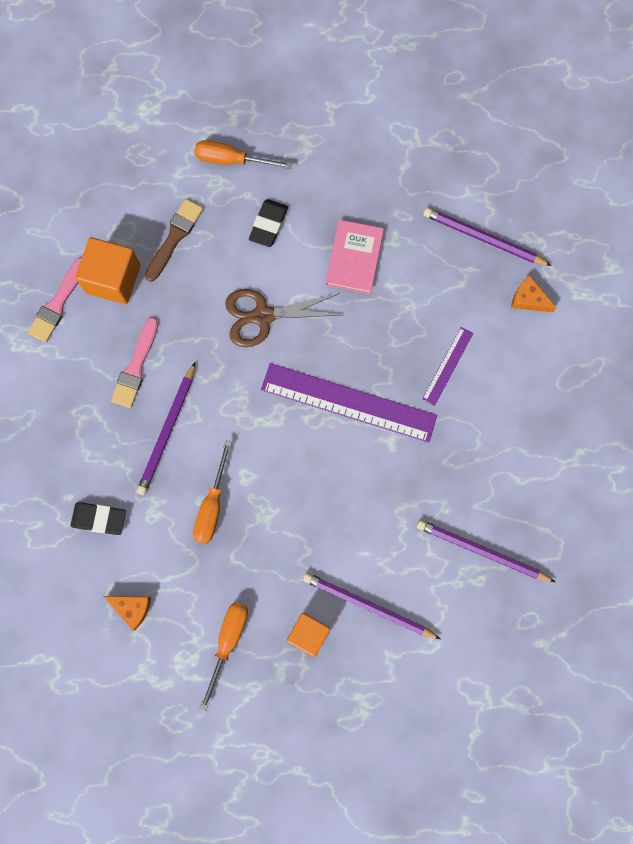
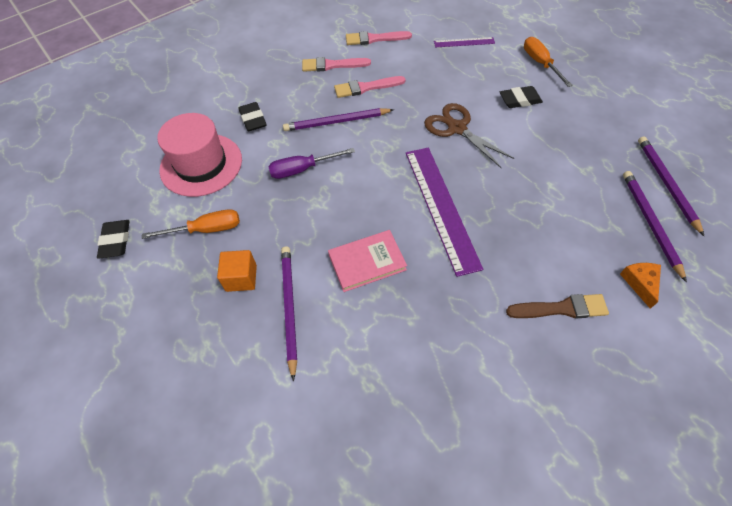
camera: 60 degrees right, 20 degrees down
(70, 380) = (332, 65): none -> pink brush
(113, 279) = (411, 52): orange cube -> none
(132, 608) = (201, 164): orange cheese -> pink hat
(174, 237) = (464, 64): brown brush -> brown brush (561, 308)
(182, 739) = (116, 241): none -> black eraser
(212, 505) = (302, 169): orange screwdriver -> purple screwdriver
(354, 258) = (547, 154): pink book -> pink book (367, 262)
(447, 366) = (528, 255): purple ruler -> purple ruler (464, 42)
(481, 551) = (395, 373): purple pencil -> purple pencil (666, 184)

